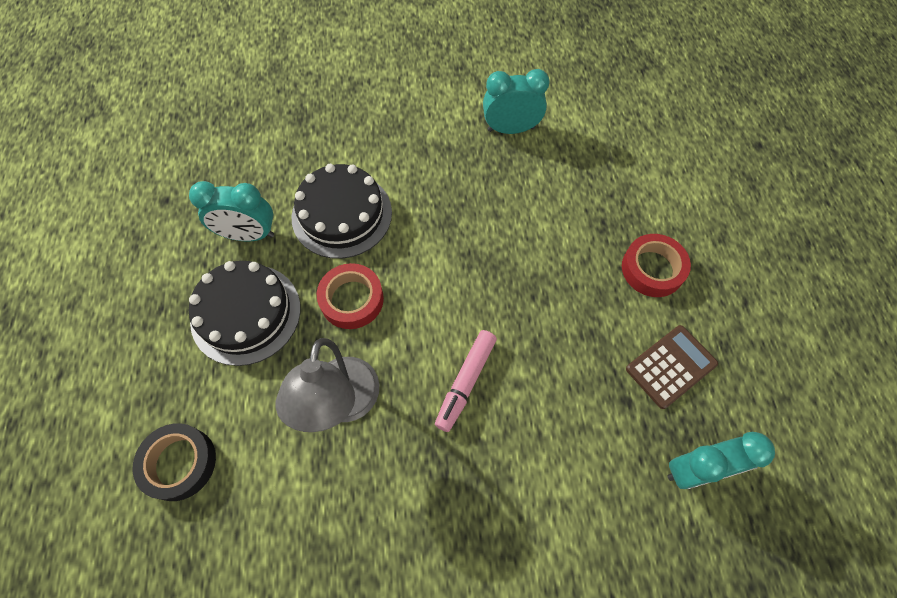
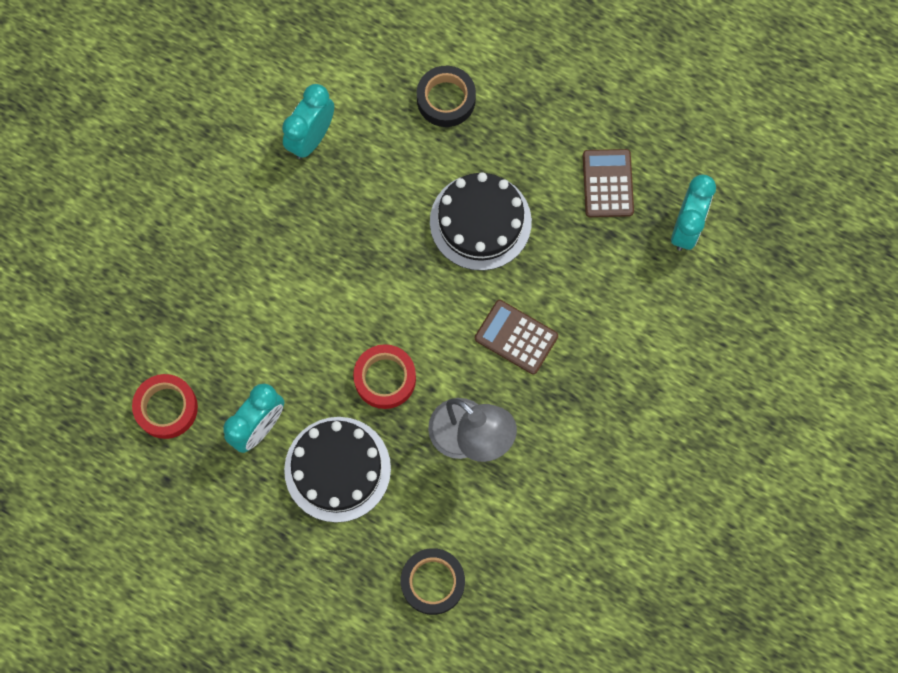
camera: 55 degrees left, 10 degrees up
(342, 214) = (295, 338): black cake -> black cake (480, 221)
(465, 382) = (516, 337): pink marker -> brown calculator
(623, 195) = (446, 99): none -> black tape
(652, 269) = (525, 132): red tape -> red tape (166, 408)

